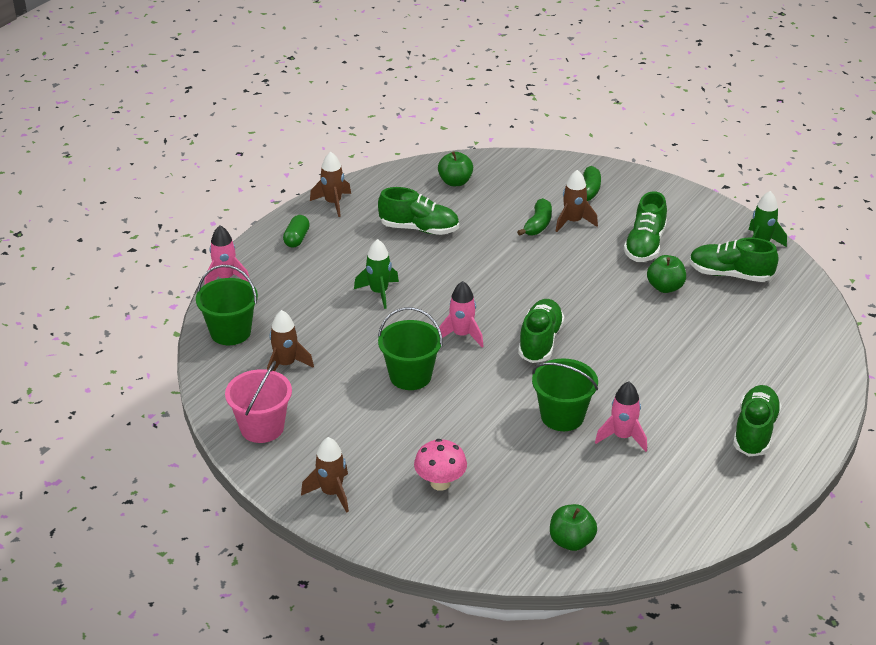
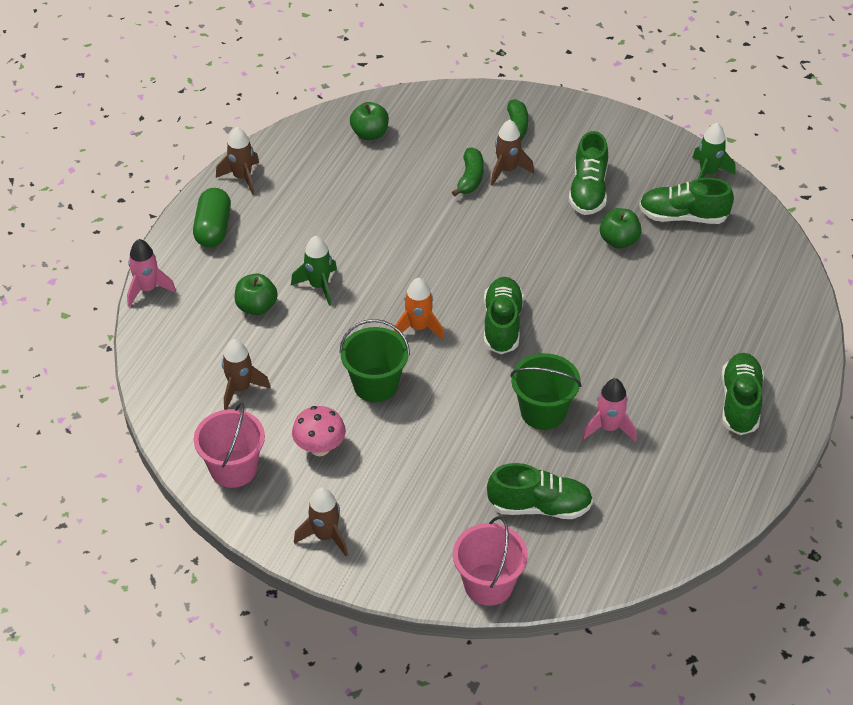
camera: 10 degrees left, 10 degrees up
(230, 332) = (170, 356): green bucket -> none
(297, 239) = (213, 229): green capsule -> green capsule, size x1.51
(419, 229) = (344, 199): green shoe -> green shoe (539, 506)
(440, 483) = (434, 508): pink mushroom -> pink mushroom (320, 448)
(462, 335) = (418, 327): pink rocket -> orange rocket
(476, 554) = (488, 584): none -> pink bucket
(571, 541) = (581, 556): green apple -> green apple (256, 307)

